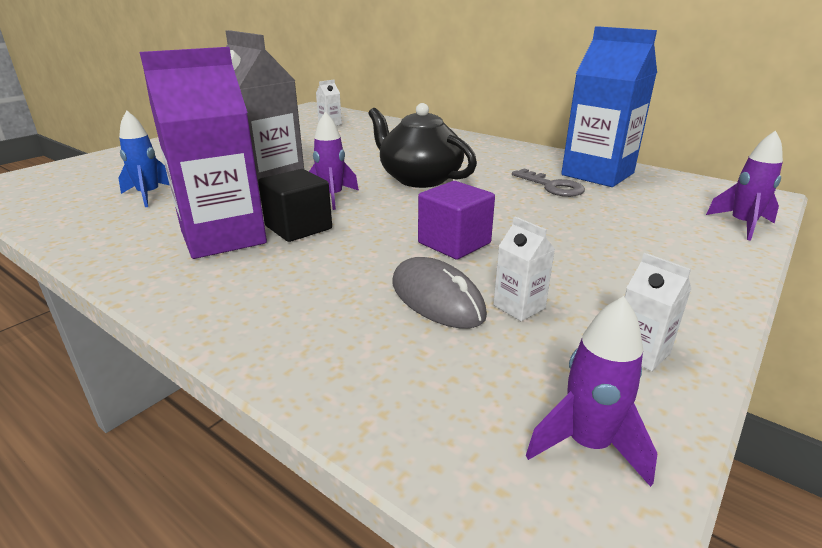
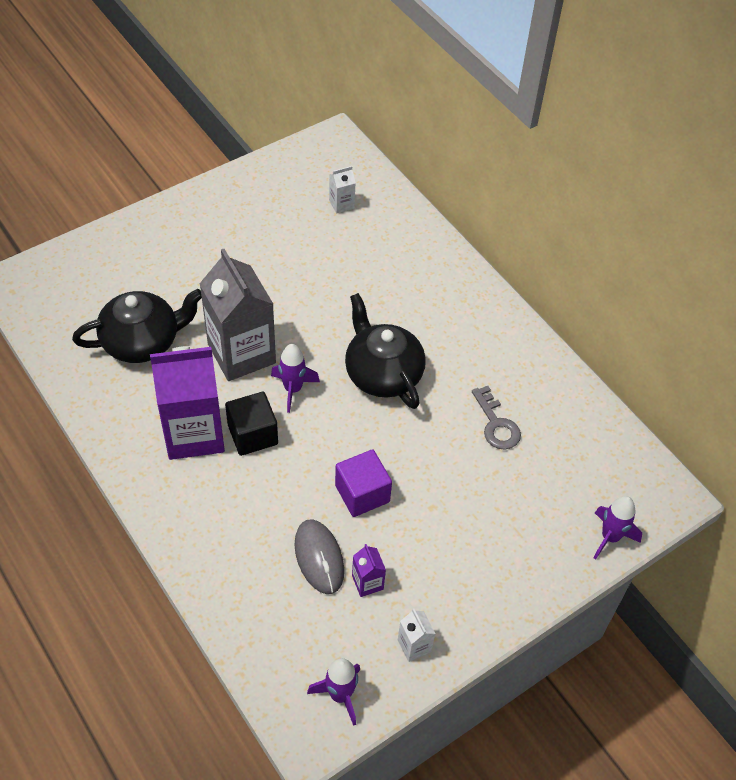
camera: 15 degrees right, 25 degrees up
(149, 195) = (142, 341): blue rocket -> black teapot
(519, 307) = (367, 582): white carton -> purple carton
(597, 174) = (556, 412): blue carton -> none

